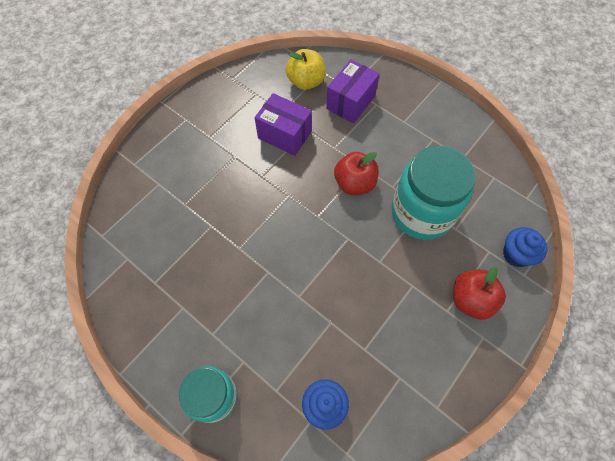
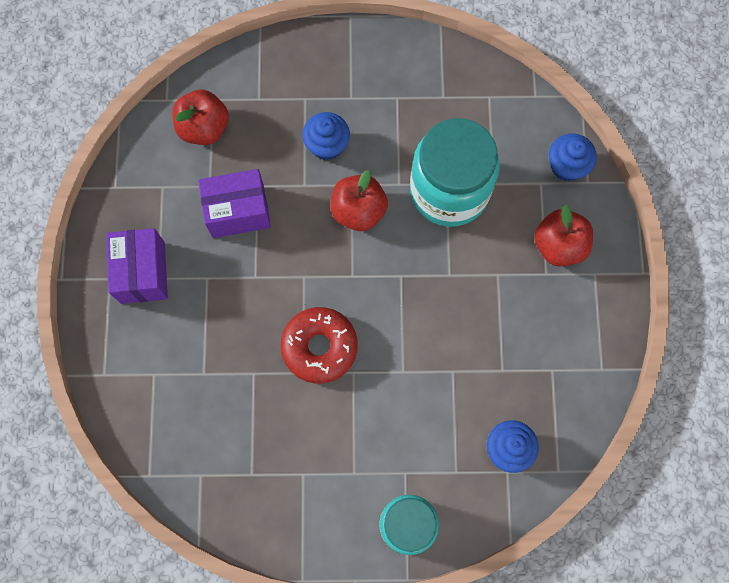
camera: 40 degrees left, 10 degrees up
(261, 241) = (319, 347): none -> red donut
(306, 82) = (204, 128): yellow apple -> red apple
(350, 102) = (275, 117): purple box -> purple box (142, 272)
(367, 136) = (327, 145): none -> blue cupcake

